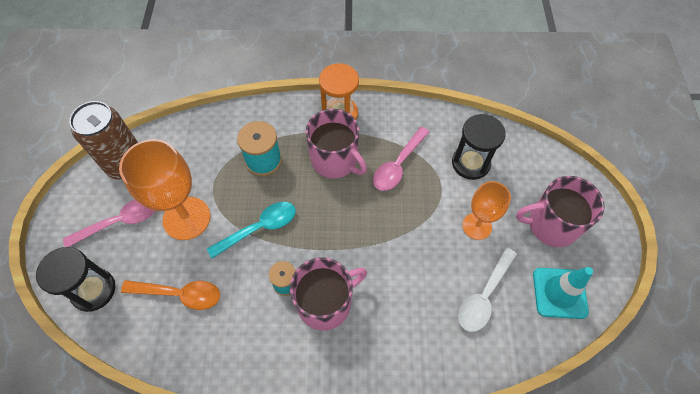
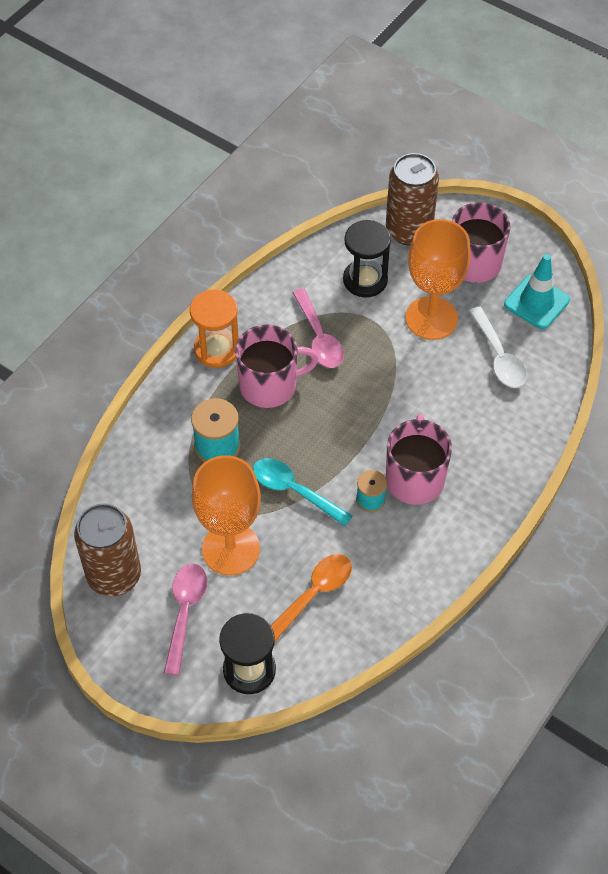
camera: 55 degrees left, 5 degrees down
(259, 228) = (294, 491): turquoise spoon -> turquoise spoon turned 60 degrees counterclockwise
(477, 226) = (431, 318): orange goblet -> orange goblet, size x1.62
(538, 164) = (409, 231): none -> brown can

